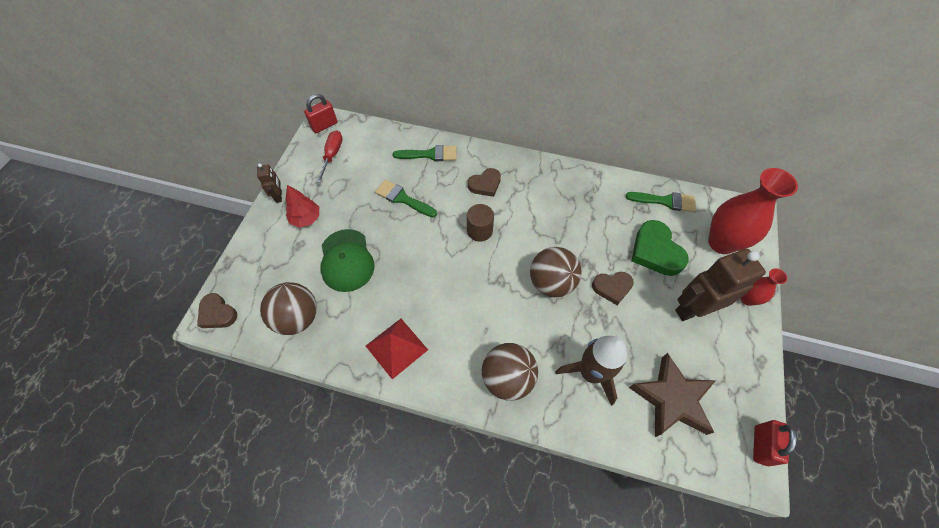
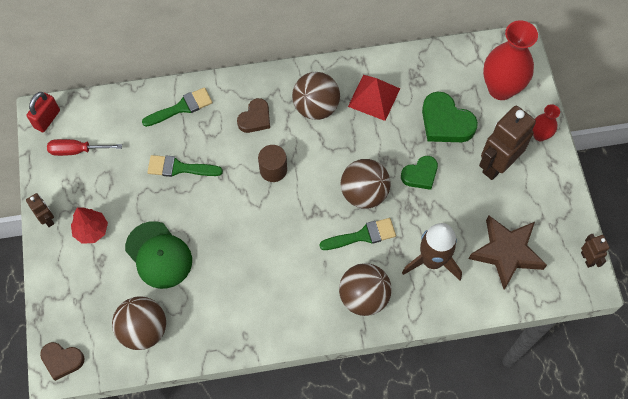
camera: 25 degrees left, 5 degrees up
(332, 155) = (77, 150): red screwdriver -> red screwdriver turned 75 degrees counterclockwise
(396, 347) = (252, 314): red pyramid -> red pyramid (374, 97)
(541, 195) = (316, 107): none -> brown ball
(612, 288) = (420, 174): brown heart -> green heart
(665, 201) = (436, 66): green brush -> green brush (362, 235)
(760, 445) = (587, 259): red padlock -> brown robot

